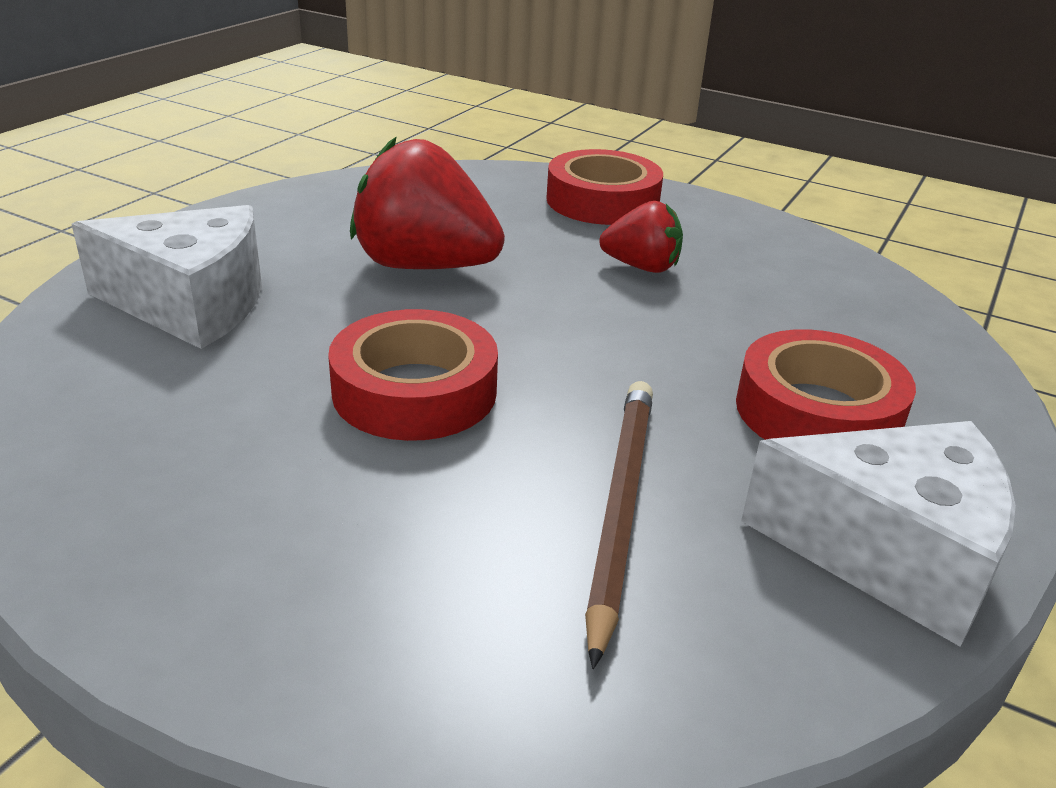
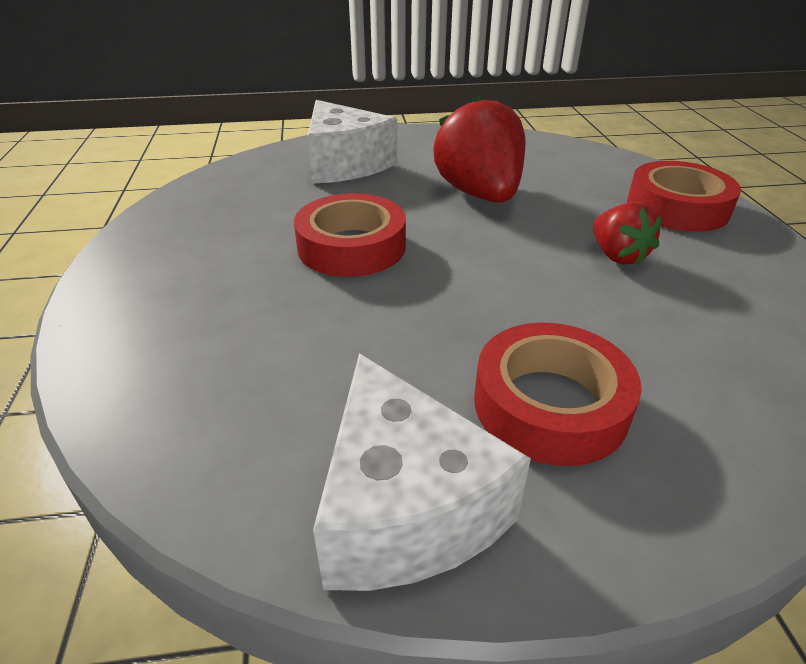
camera: 55 degrees right, 5 degrees up
(620, 509) = (321, 359): brown pencil -> none

